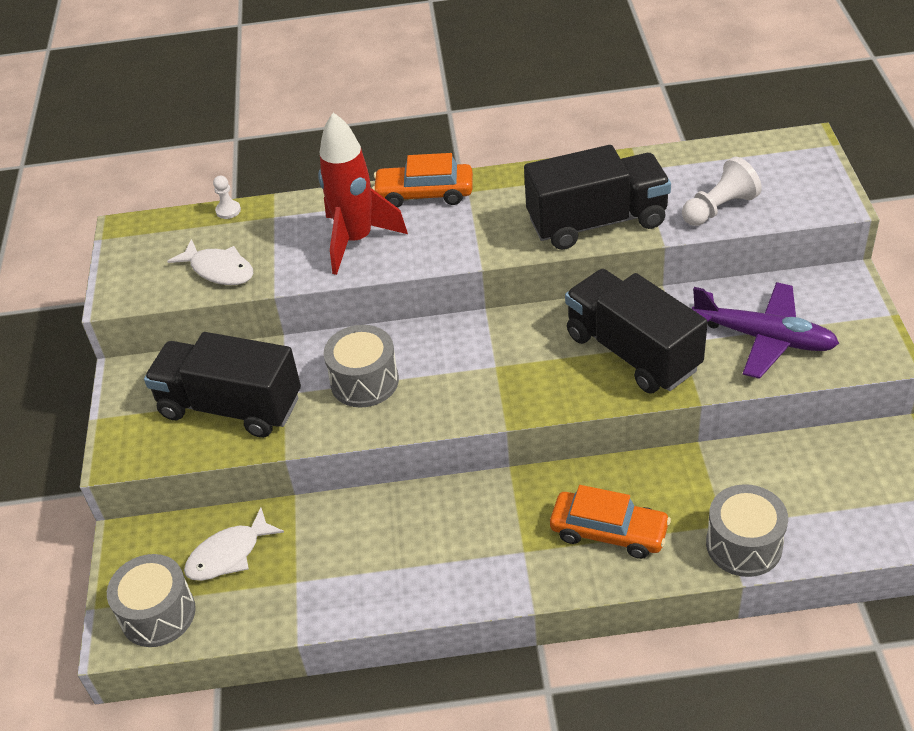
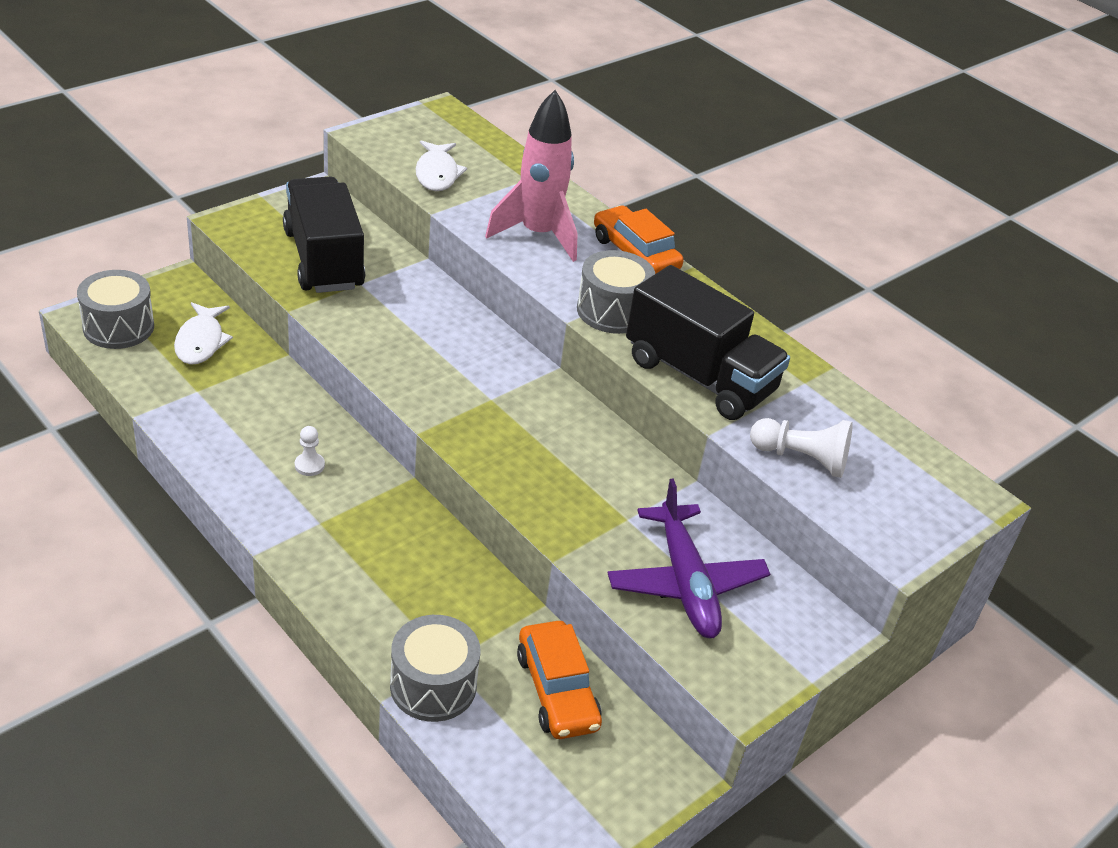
camera: 45 degrees right, 5 degrees down
(228, 210) = (511, 153): white pawn -> white pawn (309, 465)
(229, 554) = (201, 341): white fish -> white fish turned 105 degrees counterclockwise
(356, 240) = (538, 235): red rocket -> pink rocket
(364, 381) = (409, 324): grey drum -> grey drum (612, 311)
(609, 532) = (381, 575): orange car -> orange car (557, 690)
(632, 352) = (584, 487): black truck -> none

